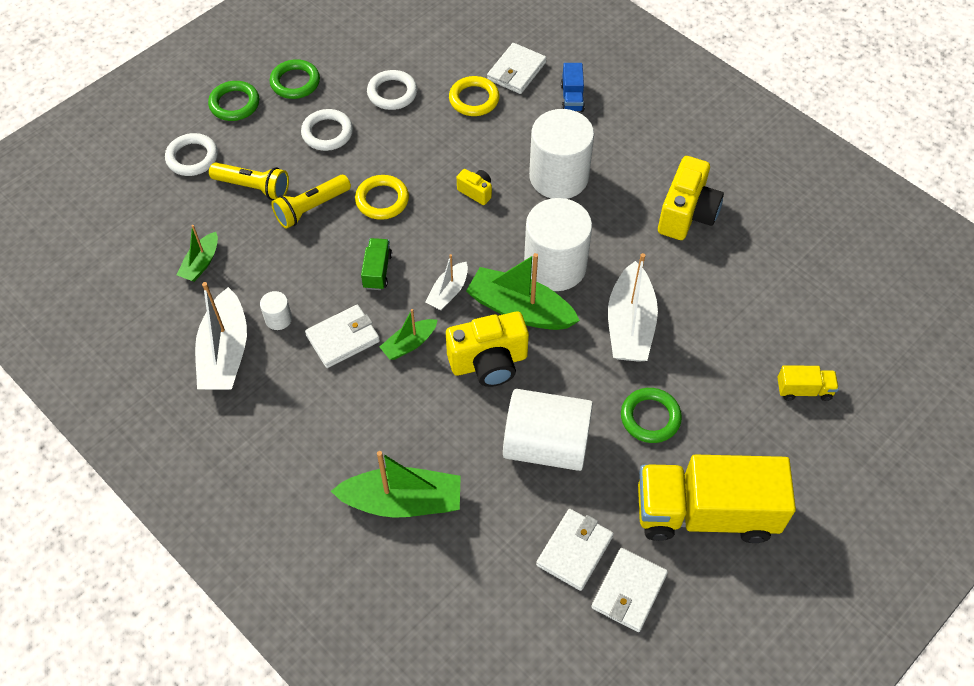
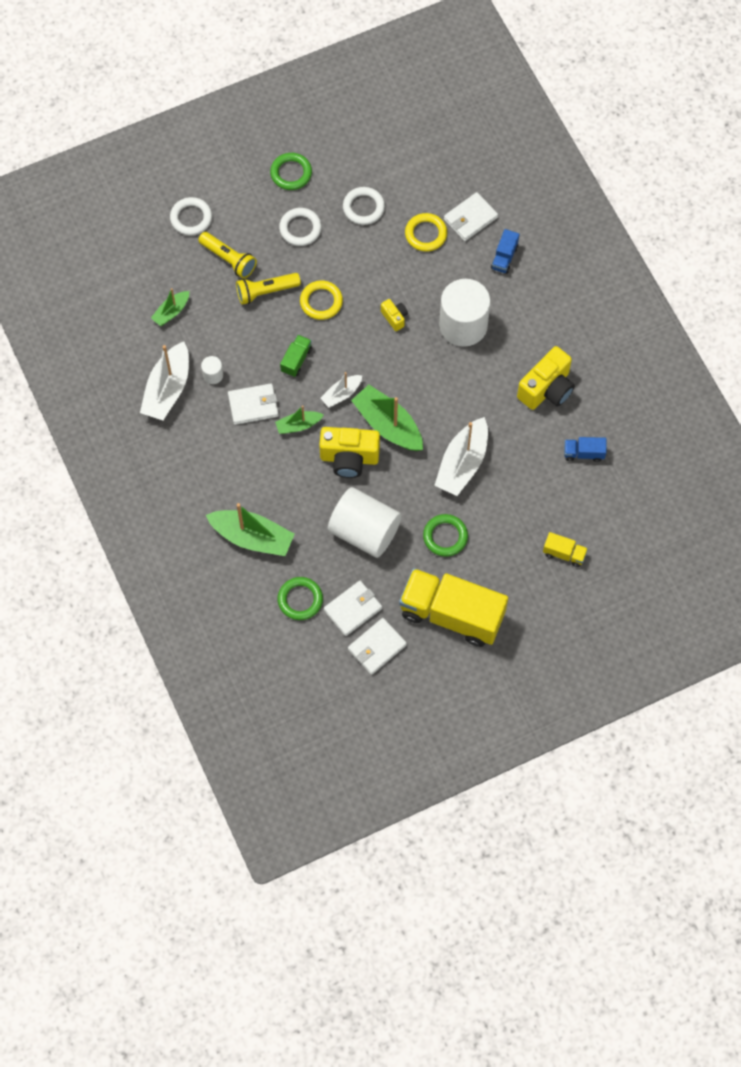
camera: 20 degrees right, 10 degrees up
(234, 104) = (237, 179): green ring -> green ring (300, 600)
(555, 266) = (428, 399): white cylinder -> none
(765, 269) = (583, 453): none -> blue truck

